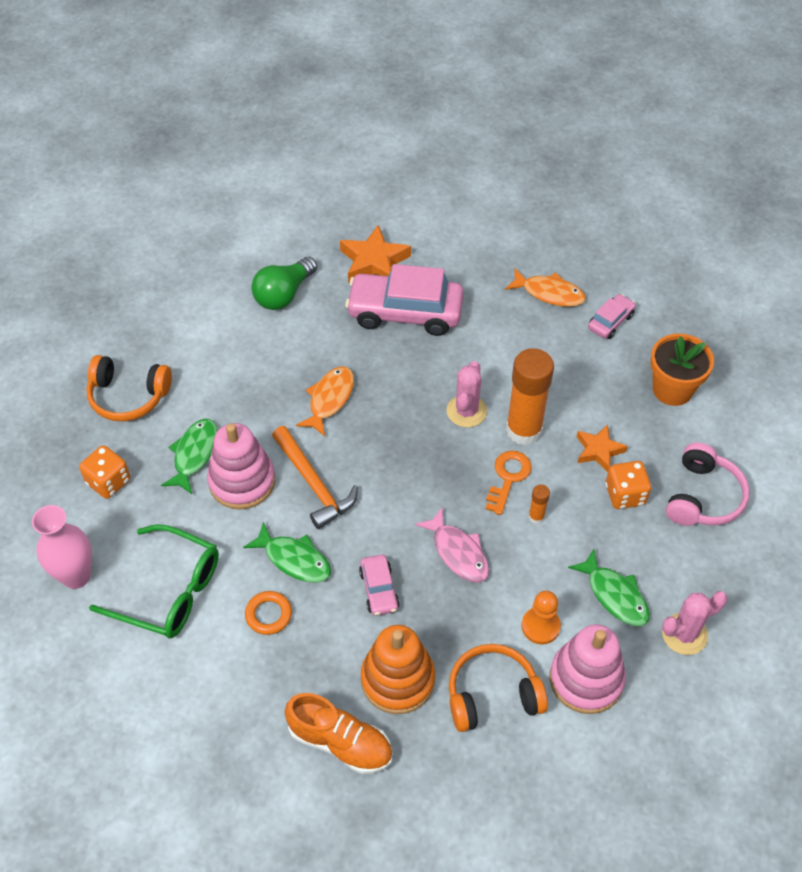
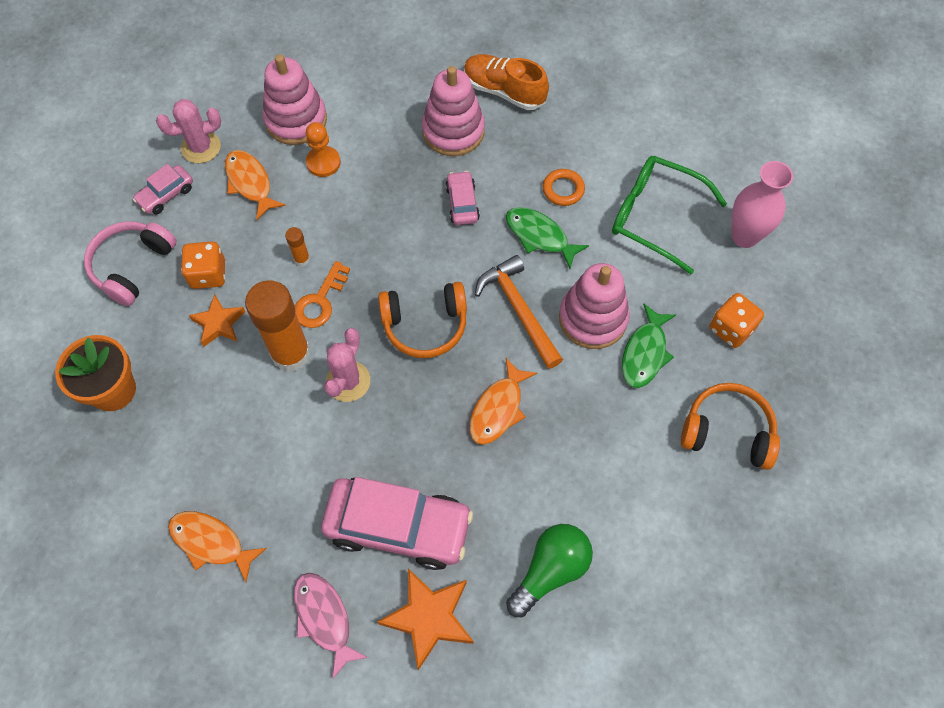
camera: 175 degrees left, 10 degrees up
(398, 679) = (453, 131): orange stacking toy -> pink stacking toy
(458, 552) = (384, 231): pink fish -> pink fish (324, 618)
(492, 695) = (376, 114): orange headphones -> orange headphones (425, 325)
(610, 321) = (149, 491): pink car -> pink car (166, 195)
(614, 595) = (250, 183): green fish -> orange fish

